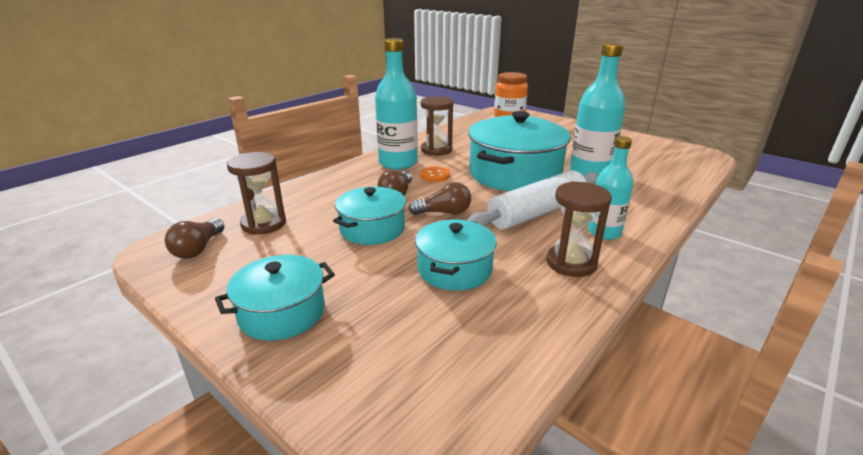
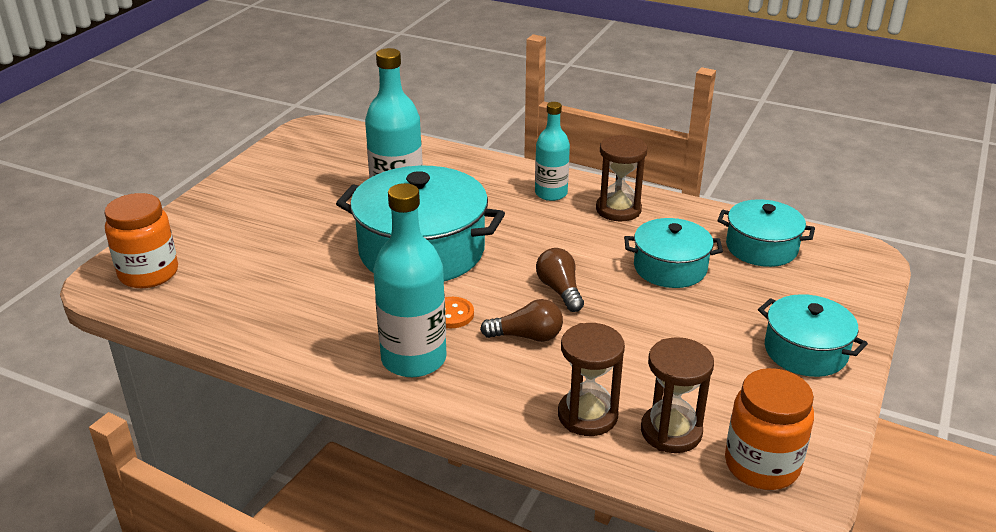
camera: 105 degrees left, 5 degrees up
(198, 249) = (761, 465): brown light bulb -> orange jar
(372, 229) = (628, 335): turquoise pot -> turquoise pot (761, 247)
(436, 150) = (344, 330): brown hourglass -> brown hourglass (587, 415)
(537, 212) = (527, 230): white rolling pin -> none

